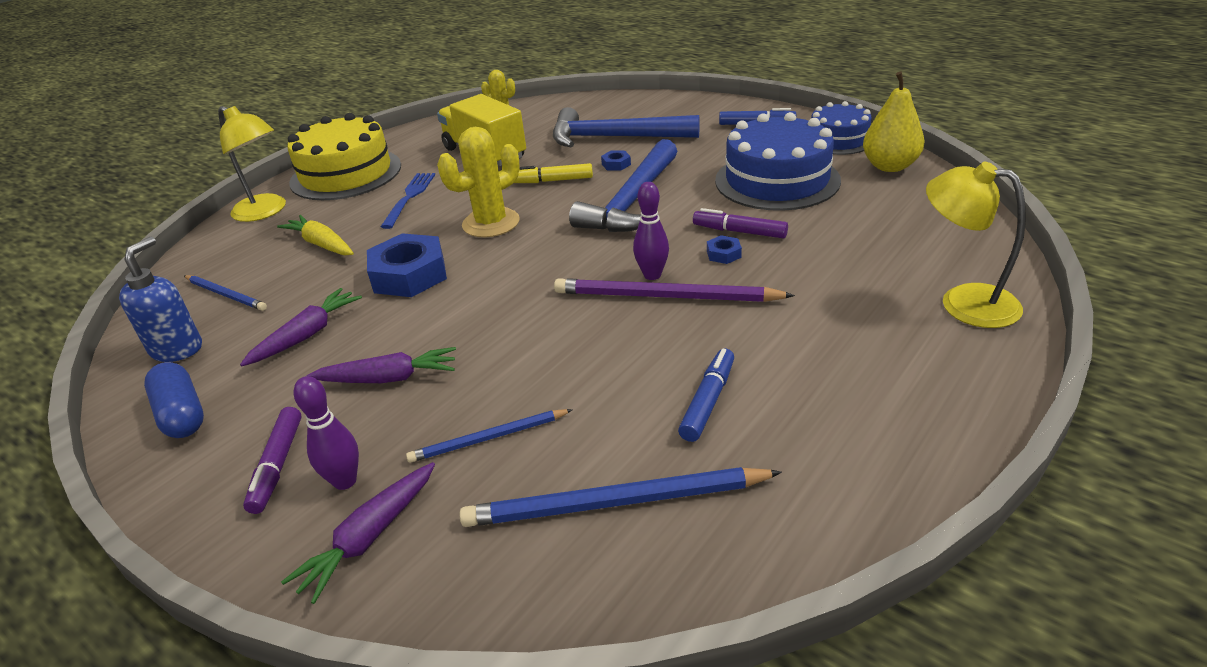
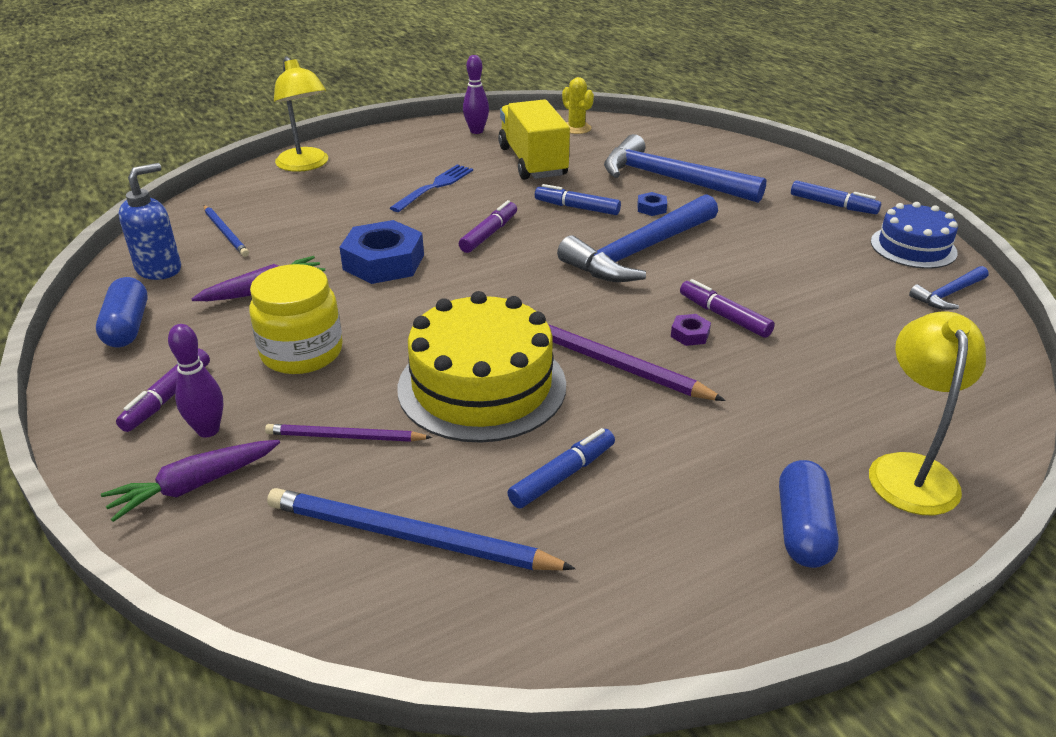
camera: 20 degrees right, 0 degrees up
(321, 244) = (330, 210): yellow carrot -> none
(346, 174) = (395, 147): yellow cake -> yellow cake (482, 386)
(388, 378) = (302, 352): purple carrot -> yellow jar
(488, 438) = (345, 437): blue pencil -> purple pencil
(491, 223) = (489, 234): yellow cactus -> purple marker
(552, 181) = (577, 207): yellow marker -> blue marker
(652, 275) = (602, 333): purple bowling pin -> purple bowling pin (476, 131)
(723, 254) = (690, 334): blue nut -> purple nut
(777, 180) = (807, 273): blue cake -> none
(889, 166) = (948, 294): yellow pear -> blue hammer
(923, 374) = (802, 529): none -> blue capsule
(963, 302) = (910, 470): yellow lamp -> yellow lamp turned 45 degrees clockwise

